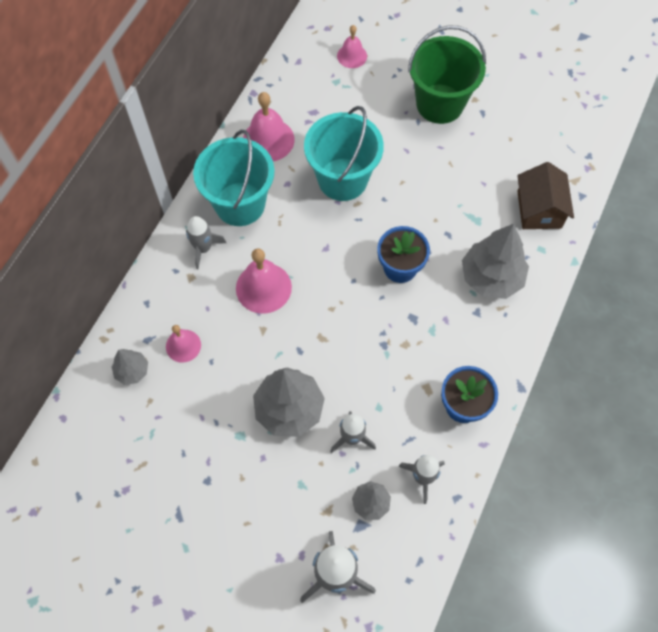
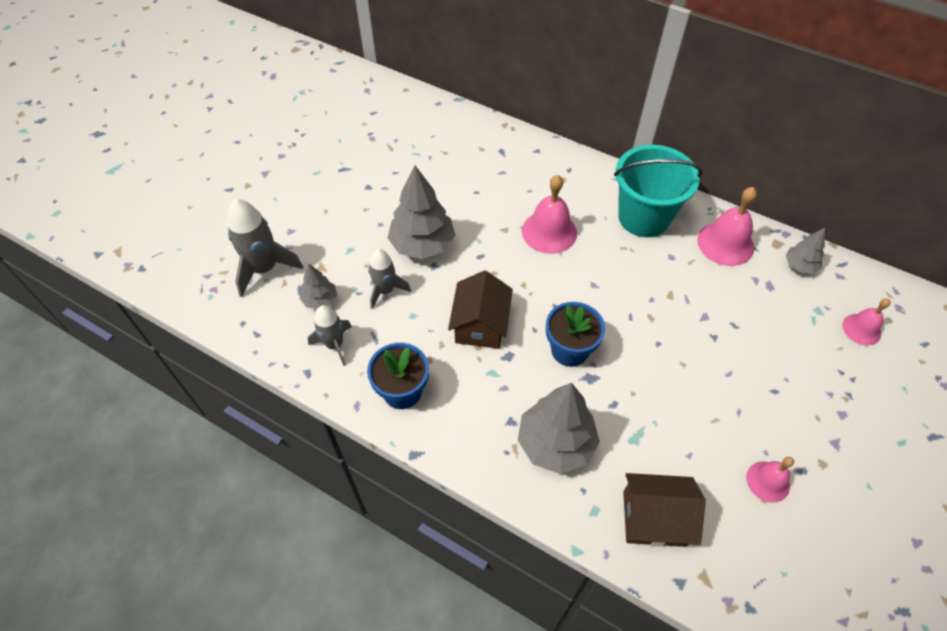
camera: 95 degrees right, 10 degrees down
(132, 371) = (473, 141): grey tree -> grey tree (799, 266)
(183, 345) = (493, 173): pink bell -> pink bell (768, 481)
(203, 248) = (592, 189): grey rocket -> none
(342, 179) = (681, 306): turquoise bucket -> none
(382, 344) = (480, 324): none -> brown house
(440, 104) = (806, 419): green bucket -> none

